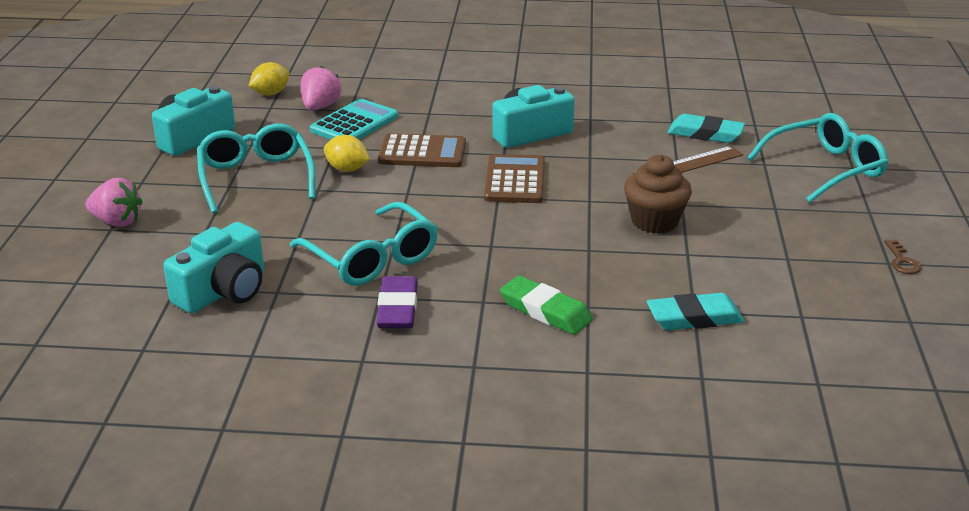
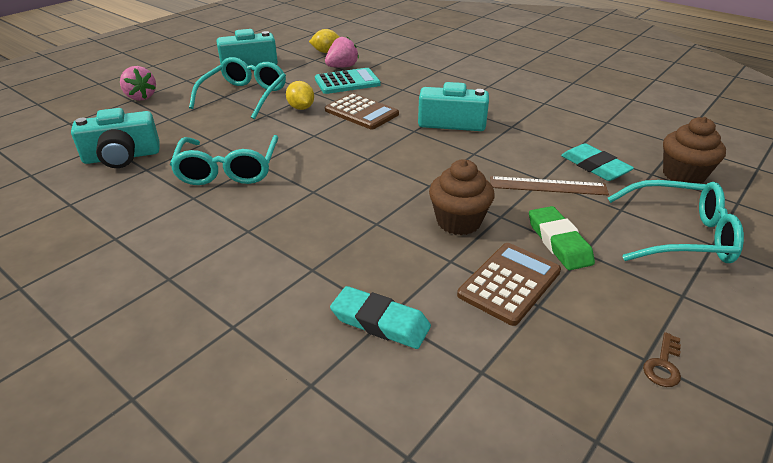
camera: 35 degrees right, 5 degrees up
(397, 308) = (190, 211): purple eraser -> none
(515, 180) = (395, 151): brown calculator -> brown calculator (509, 283)
(545, 311) = (277, 258): green eraser -> green eraser (559, 242)
(779, 117) = (683, 175): none -> brown cupcake

